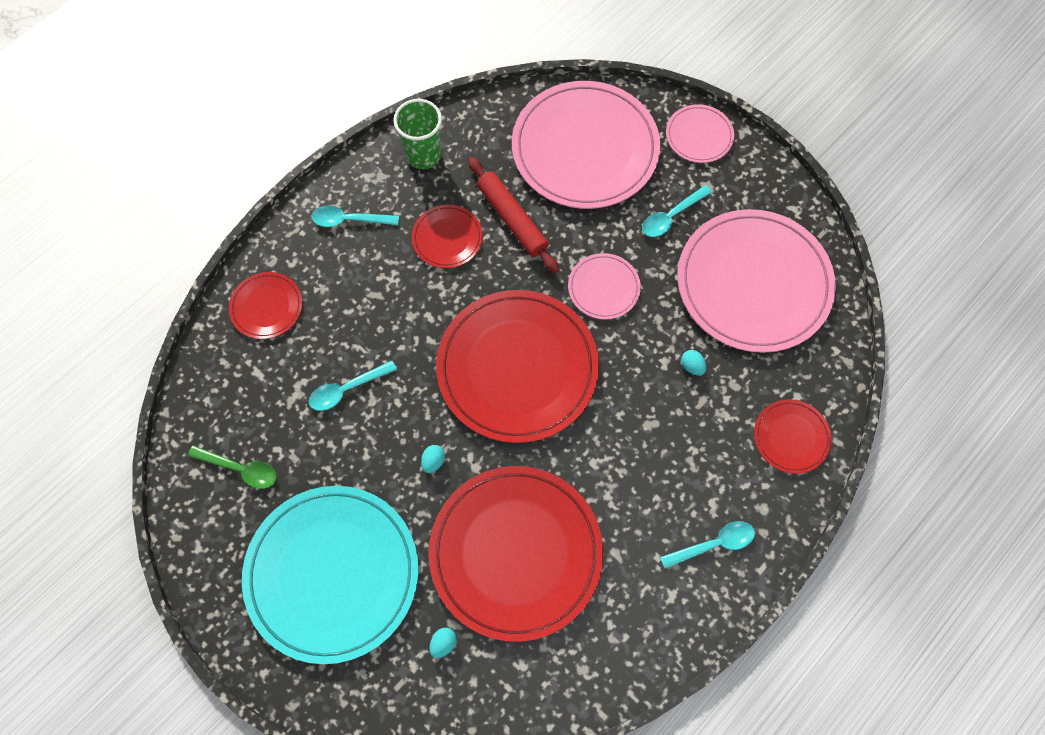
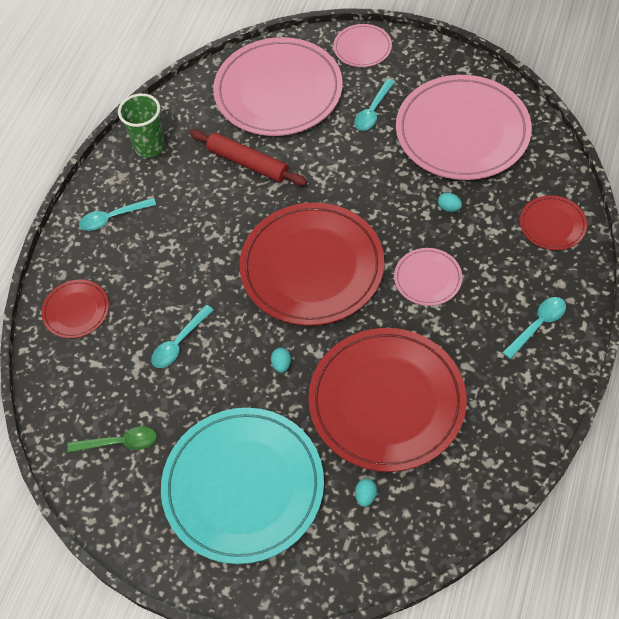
camera: 20 degrees left, 10 degrees down
(447, 238) = (202, 198): red plate -> none
(603, 288) = (348, 182): pink plate -> pink plate (427, 278)

